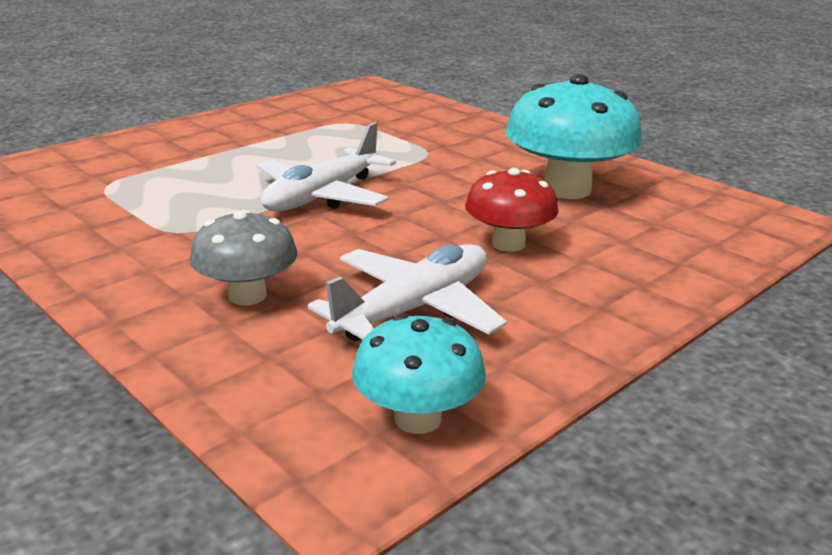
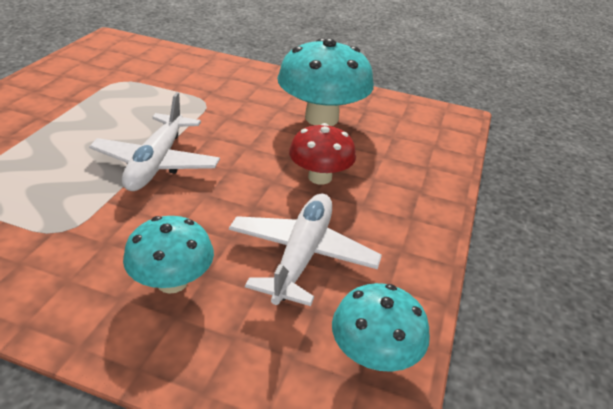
camera: 30 degrees left, 10 degrees up
(247, 295) = (172, 281): grey mushroom -> turquoise mushroom

